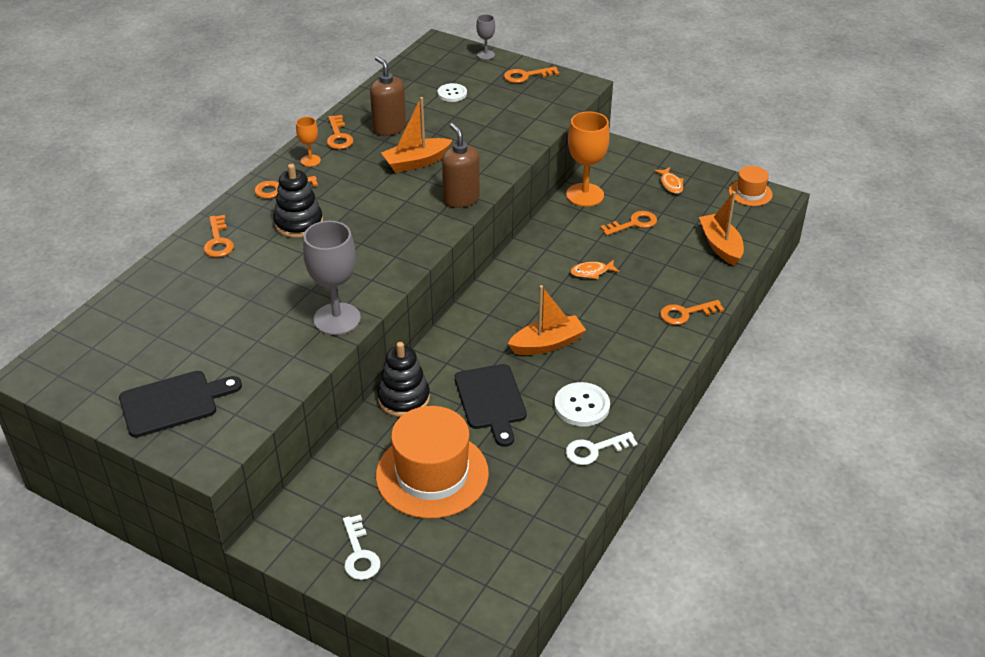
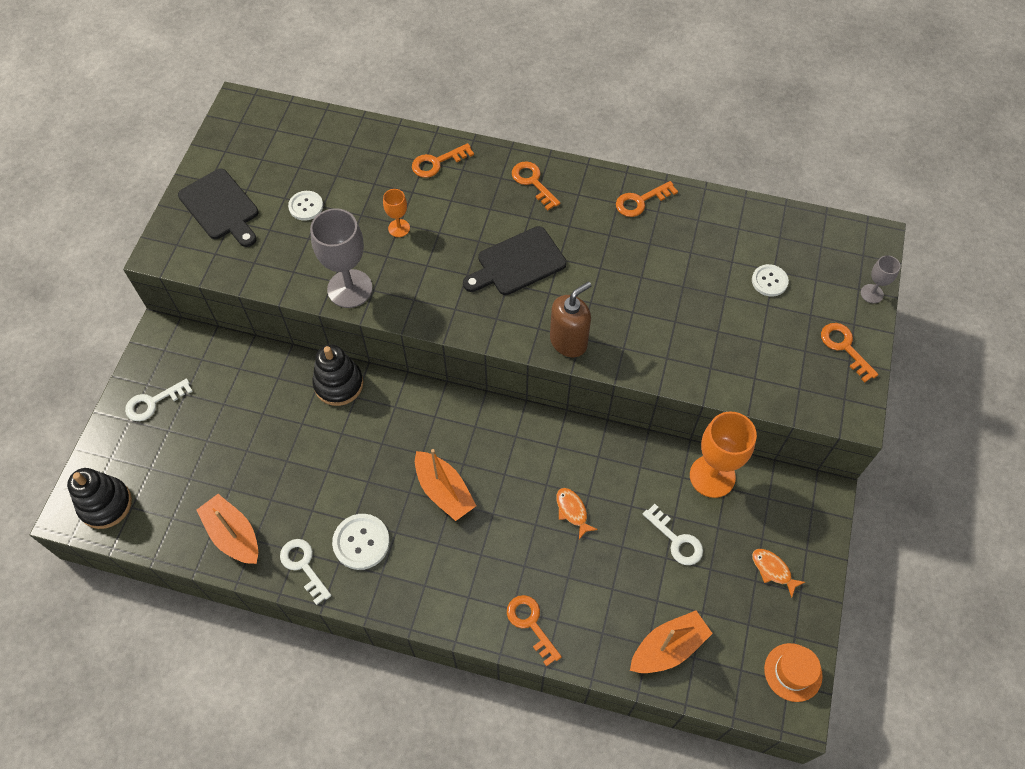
camera: 75 degrees right, 20 degrees up
(214, 337) = (306, 206): none -> white button
(299, 223) = (482, 214): black stacking toy -> black stacking toy (105, 504)
(310, 160) = (588, 191): orange goblet -> orange goblet (399, 228)
(389, 128) = (674, 241): brown soap dispenser -> none
(416, 162) = (620, 283): orange boat -> orange boat (233, 535)
(432, 474) = (249, 433): orange hat -> none
(491, 400) = (351, 458): black cutting board -> black cutting board (518, 263)
(633, 223) = (676, 540): orange key -> white key
(671, 184) = (773, 570): orange fish -> orange fish turned 75 degrees clockwise

